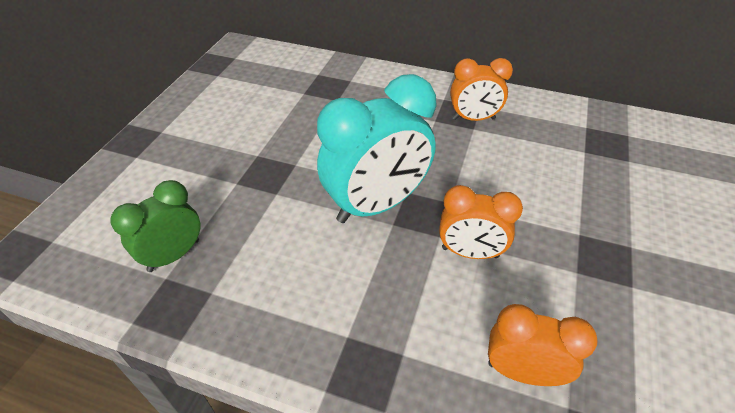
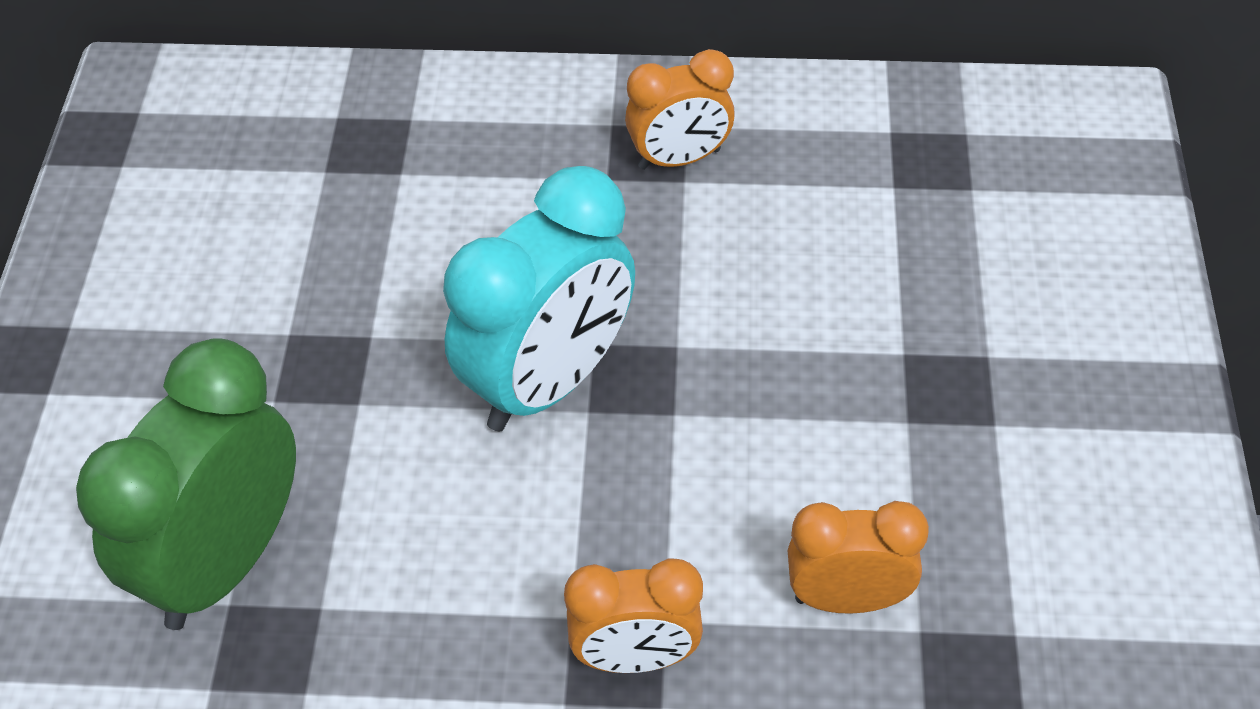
camera: 15 degrees left, 5 degrees up
(174, 255) = (224, 562): green clock -> green clock, size x1.72
(470, 252) = (730, 430): orange clock -> orange clock (635, 657)

